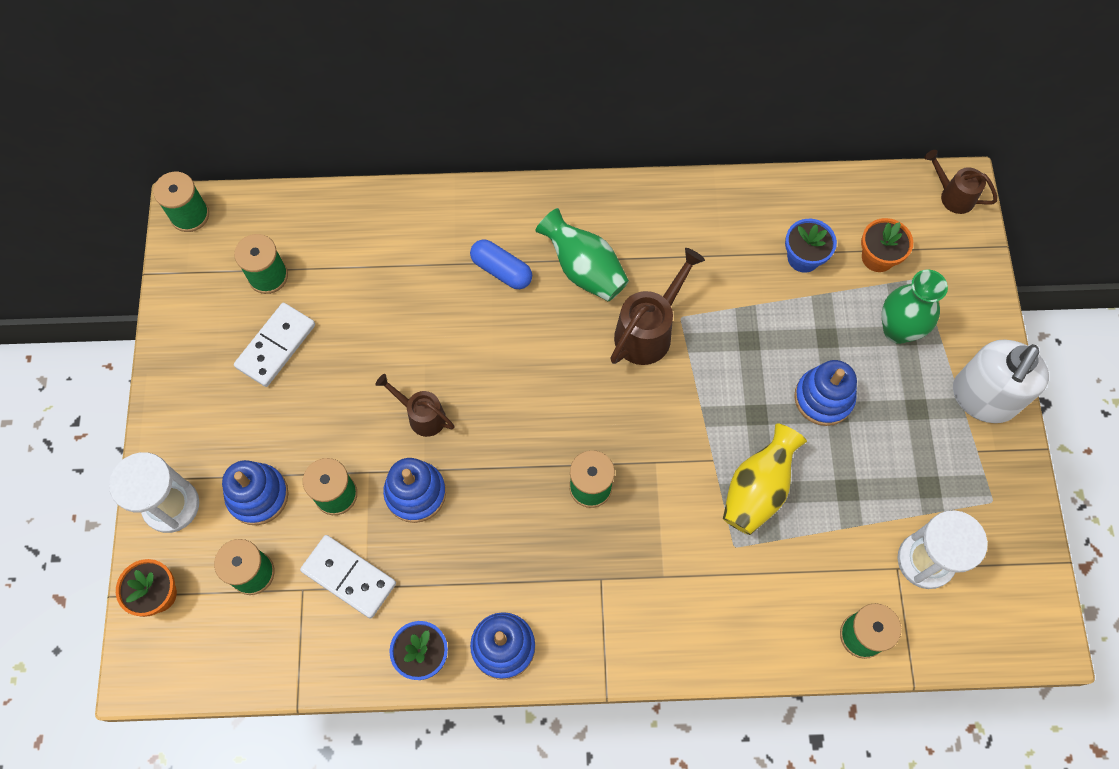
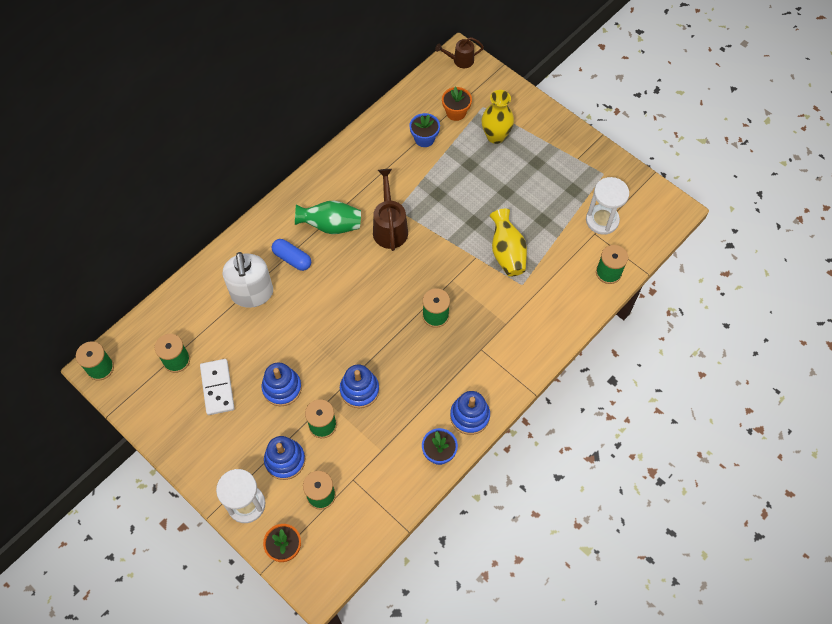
camera: 45 degrees left, 5 degrees down
(349, 577) = (369, 453): white domino -> none
(421, 415) = (325, 354): brown watering can -> none
(501, 270) = (292, 259): blue capsule -> blue capsule turned 45 degrees clockwise
(823, 398) = (494, 191): blue stacking toy -> blue stacking toy (282, 388)
(897, 330) = (495, 136): green vase -> yellow vase
(983, 398) = (558, 135): white soap dispenser -> white soap dispenser (252, 294)

